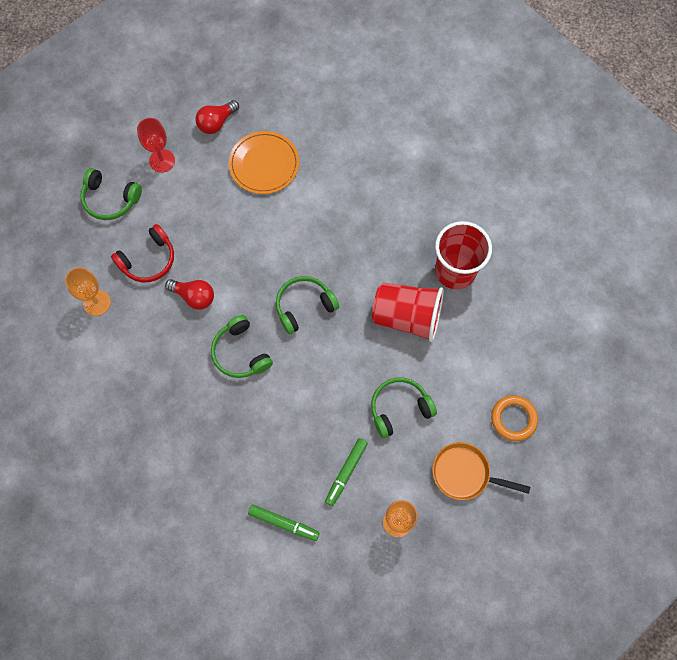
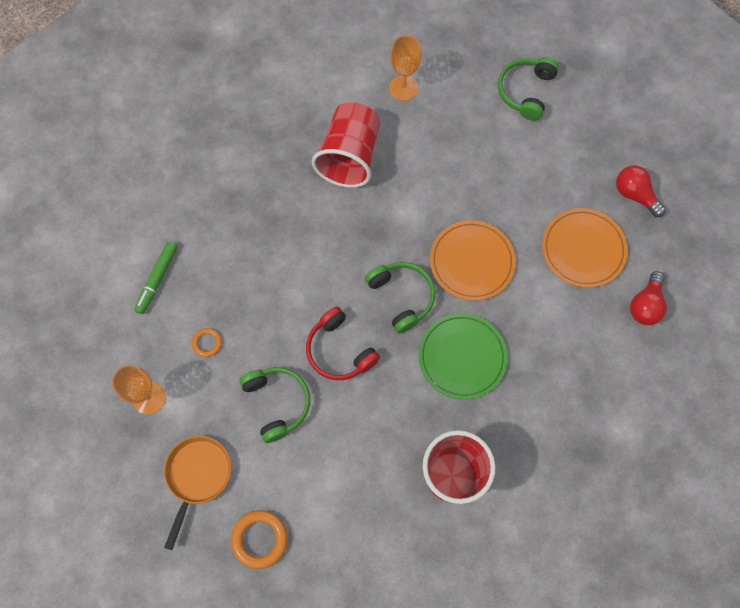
camera: 90 degrees right, 0 degrees up
(148, 260) = (454, 133): red headphones -> red headphones (339, 350)
(162, 161) = (578, 139): red goblet -> none
(194, 297) = (412, 181): red light bulb -> red light bulb (645, 305)
(240, 353) = (346, 231): green headphones -> none
(273, 250) = (472, 261): none -> orange plate
(346, 472) = (207, 343): green marker -> orange ring
(357, 260) = (462, 357): none -> green plate
(407, 317) = (389, 414): red cup -> red cup (349, 156)

